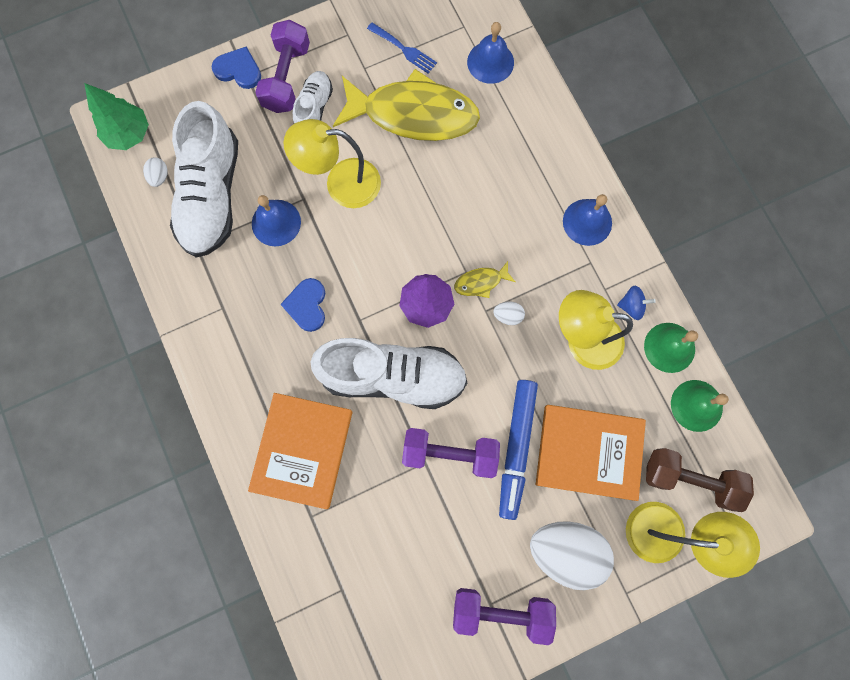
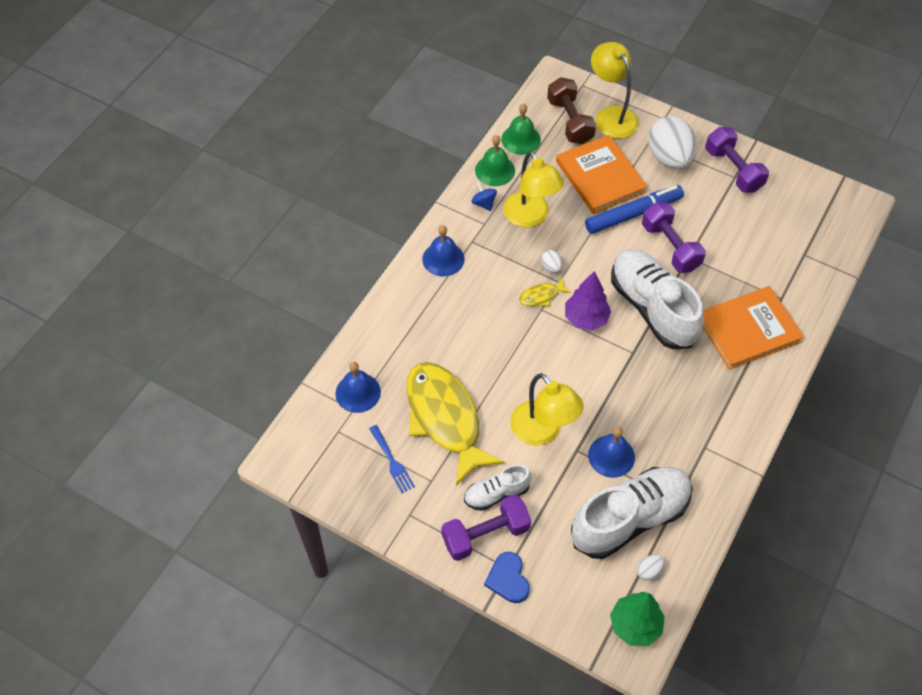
camera: 125 degrees left, 20 degrees down
(307, 305) = (653, 392): blue heart -> none
(404, 49) = (392, 461): blue fork -> blue fork turned 150 degrees clockwise
(481, 282) = (541, 296): yellow fish -> yellow fish turned 120 degrees clockwise

